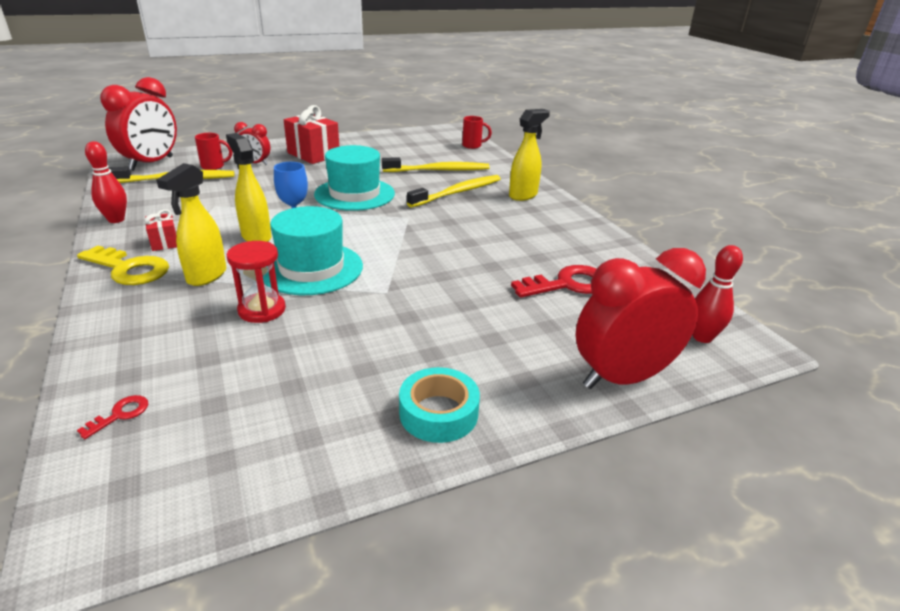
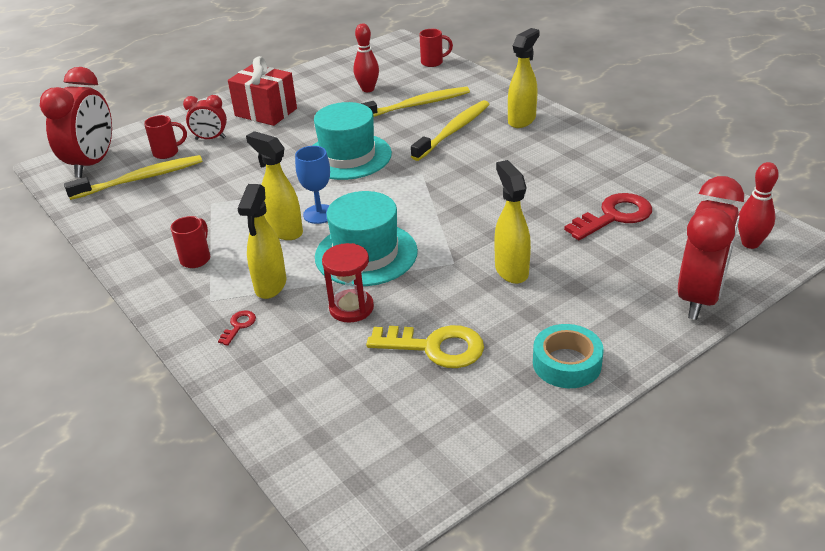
camera: 10 degrees left, 5 degrees up
(116, 220) = (121, 244): red bowling pin -> red bowling pin (368, 89)
(120, 414) = (305, 430): red key -> red key (239, 326)
(129, 269) = (187, 296): yellow key -> yellow key (435, 347)
(164, 242) = (196, 258): red gift -> red mug
(437, 310) = (511, 270): none -> yellow spray bottle
(622, 378) = (699, 297): red clock -> red clock turned 150 degrees clockwise

